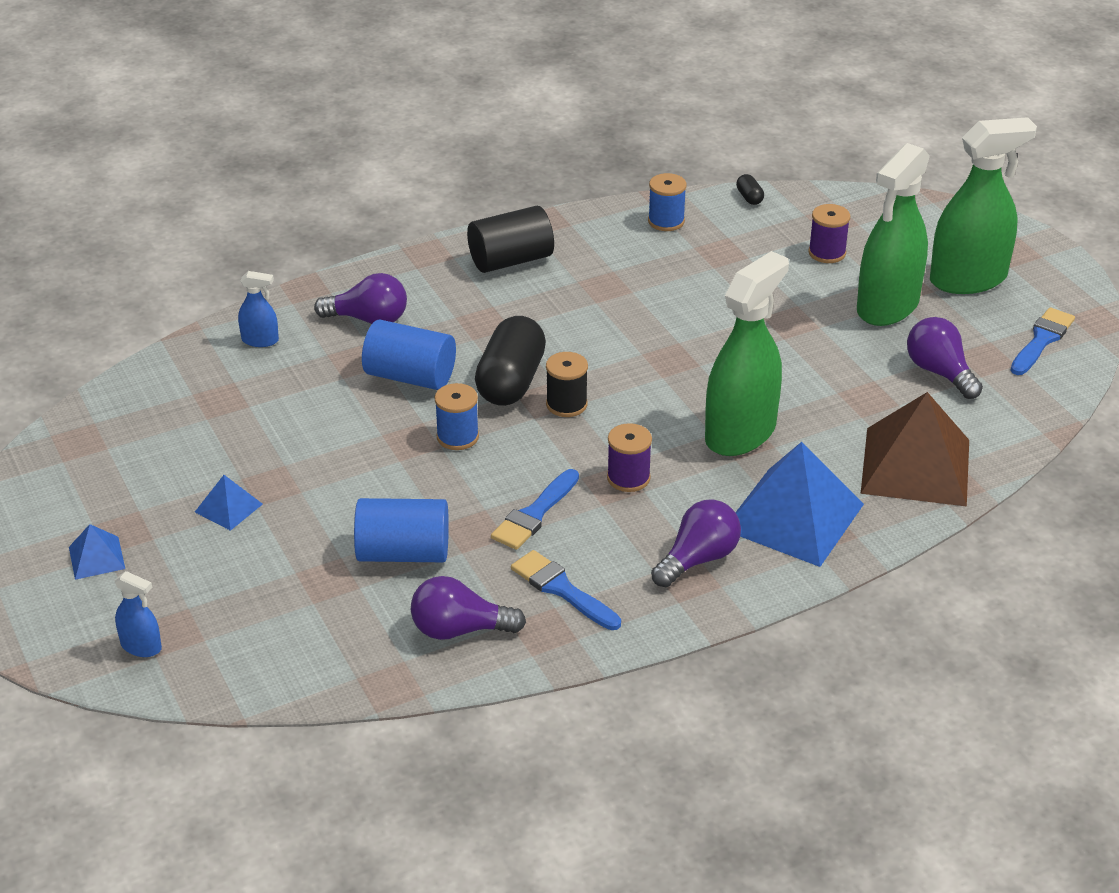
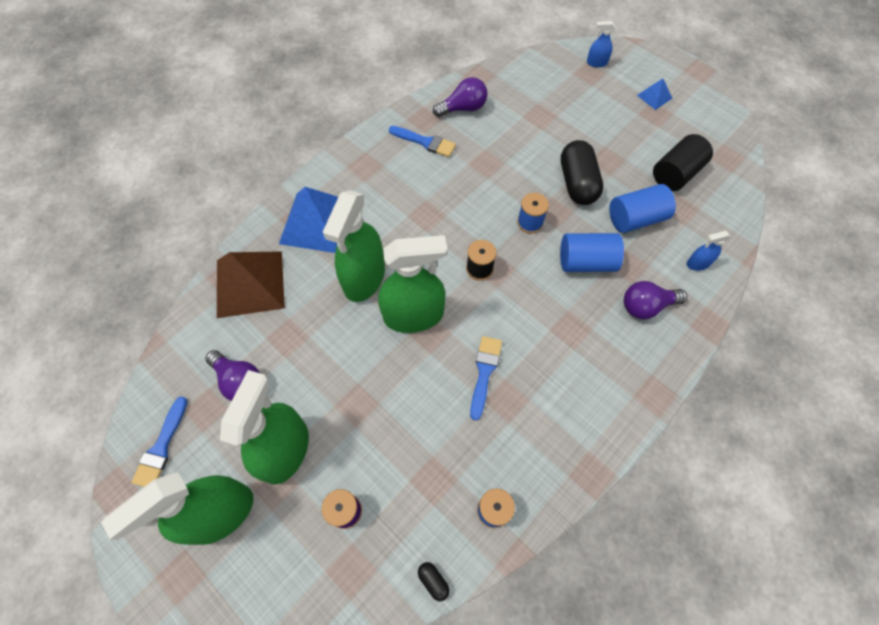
camera: 160 degrees right, 25 degrees up
(228, 508) = (617, 140): blue pyramid -> none
(403, 553) = (513, 140): blue cylinder -> blue cylinder (635, 219)
(511, 260) = (589, 408): black cylinder -> black cylinder (675, 174)
(511, 381) = (523, 278): black capsule -> black capsule (577, 183)
(534, 514) = (460, 182): blue brush -> blue brush (484, 372)
(628, 478) = (419, 222): purple spool -> none
(684, 380) = (413, 315): none -> green spray bottle
(698, 559) = (362, 179): purple light bulb -> none

